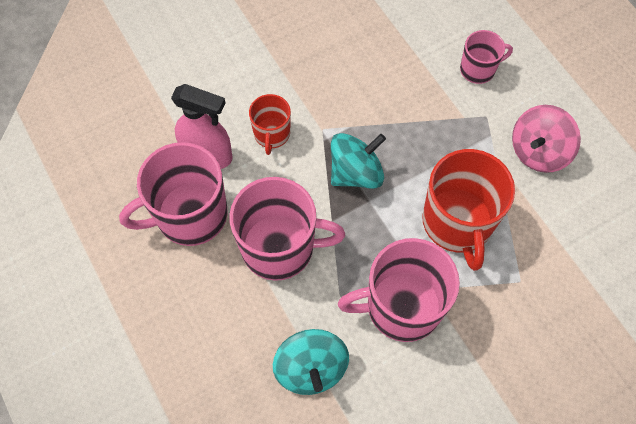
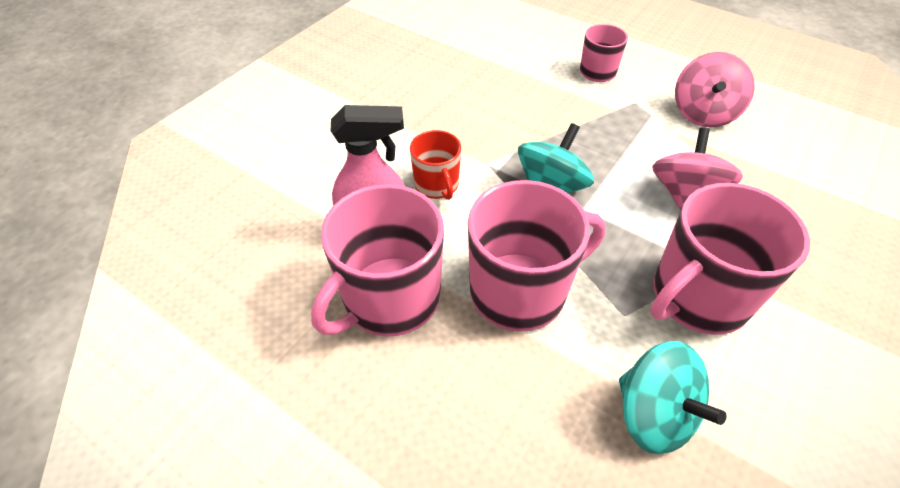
camera: 25 degrees left, 15 degrees down
(457, 223) = (685, 195): red mug -> pink spinning top

